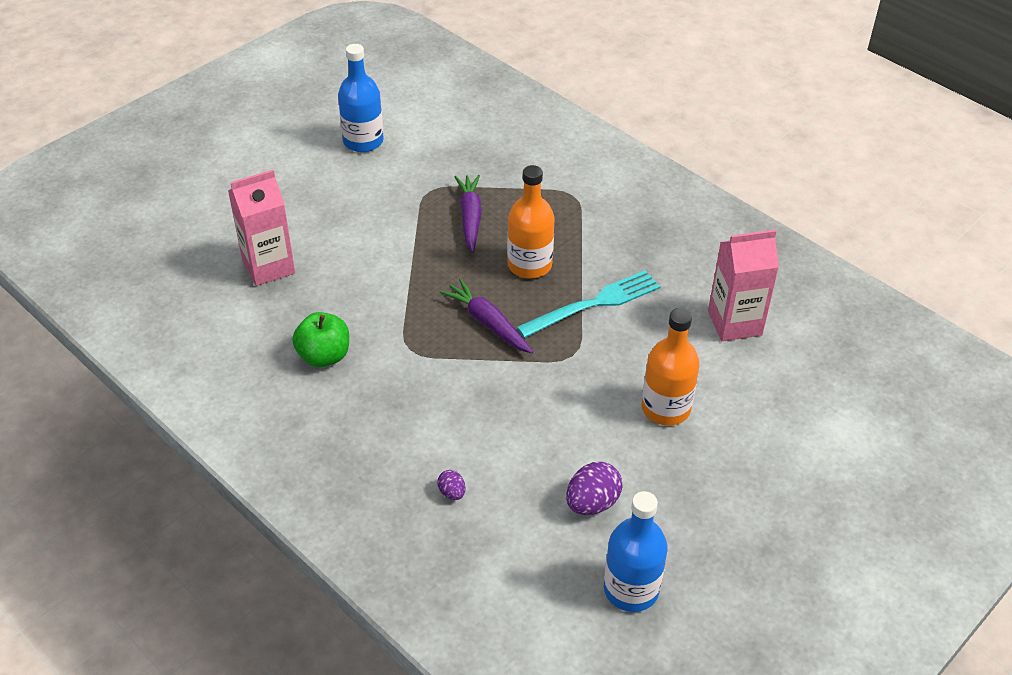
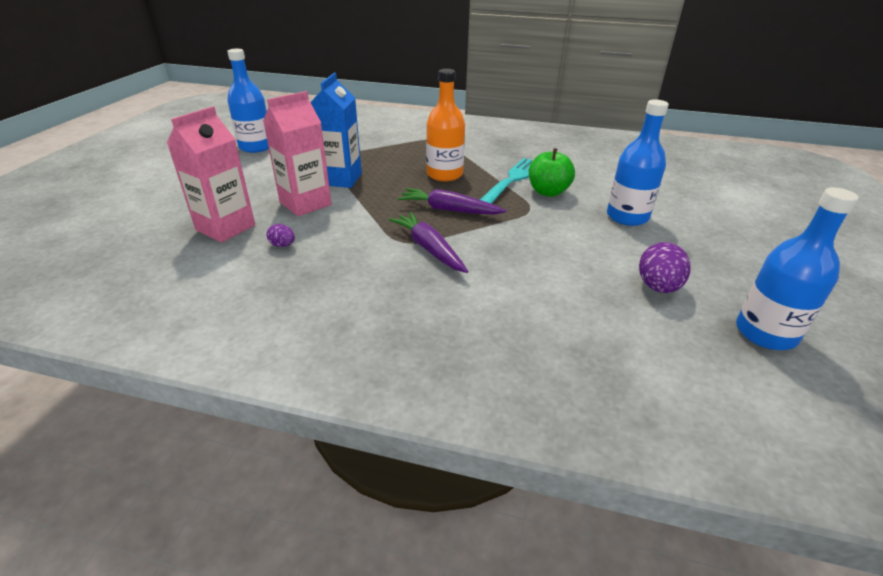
camera: 30 degrees left, 10 degrees down
(324, 356) = (329, 268): green apple -> green apple (548, 192)
(414, 231) = (340, 179): none -> blue carton
(452, 492) = (545, 324): purple egg -> purple egg (282, 245)
(470, 217) = (376, 163): purple carrot -> purple carrot (429, 248)
(665, 408) = (627, 217): orange bottle -> blue bottle
(734, 323) = (607, 167): pink carton -> pink carton (305, 203)

